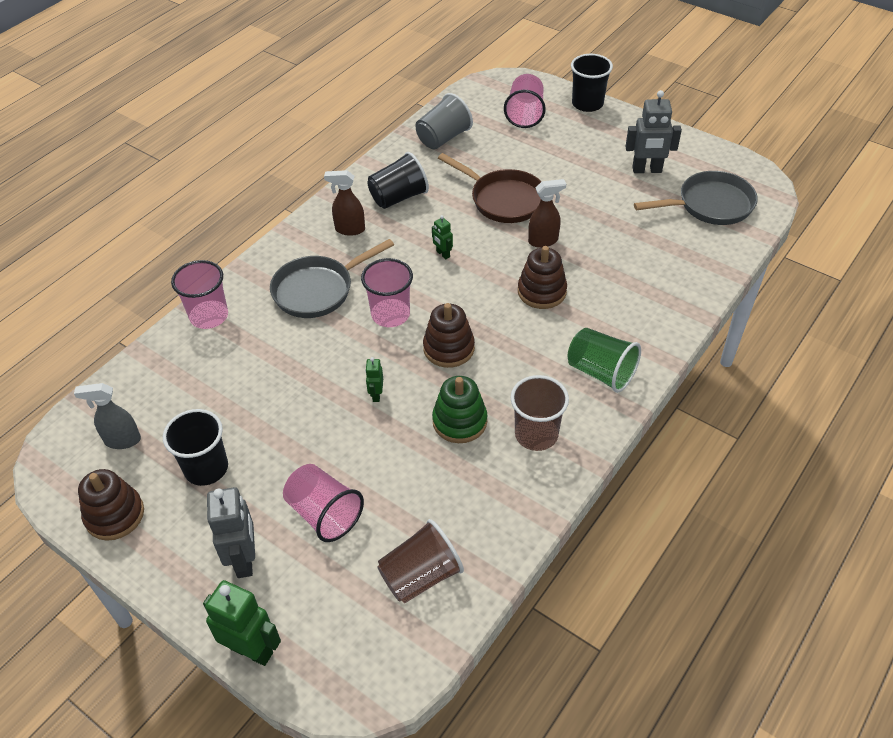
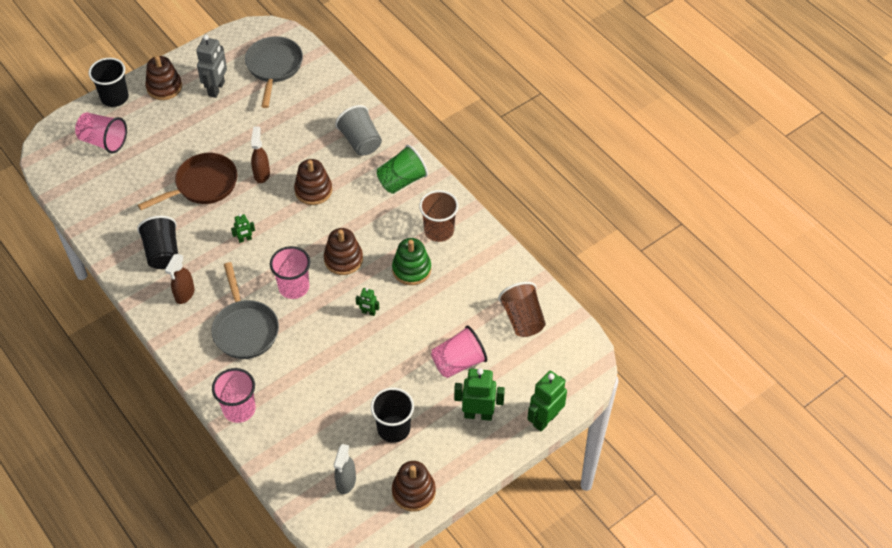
camera: 75 degrees left, 5 degrees up
(244, 559) = (478, 414): grey robot -> green robot
(443, 138) = (102, 204): grey cup -> grey cup (360, 142)
(623, 132) = (164, 87): none -> brown stacking toy

